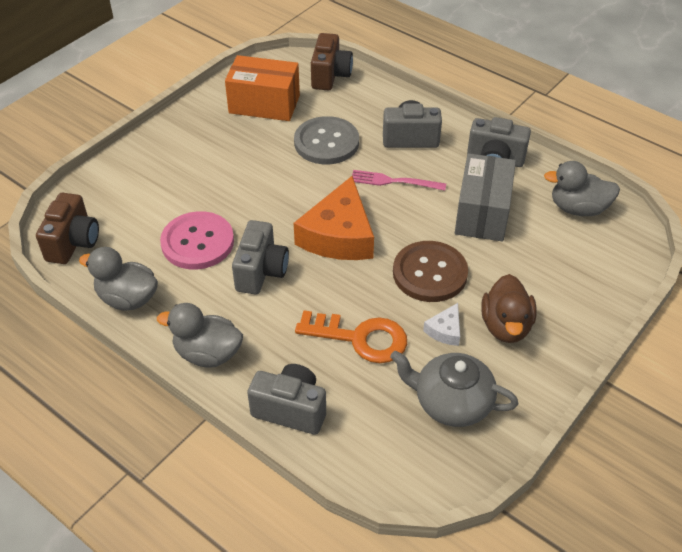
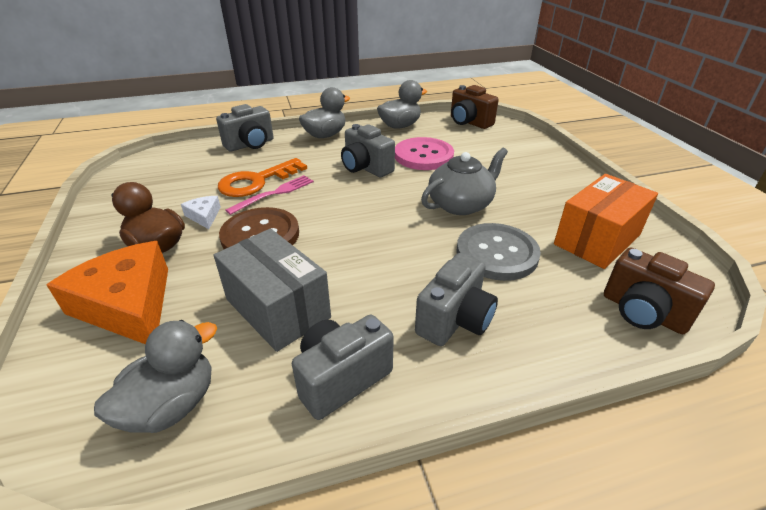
camera: 125 degrees right, 10 degrees down
(339, 235) = (360, 210): orange cheese -> orange cheese (128, 305)
(393, 181) = (393, 269): pink fork -> pink fork (275, 193)
(451, 402) = (157, 192): grey teapot -> grey teapot (461, 204)

